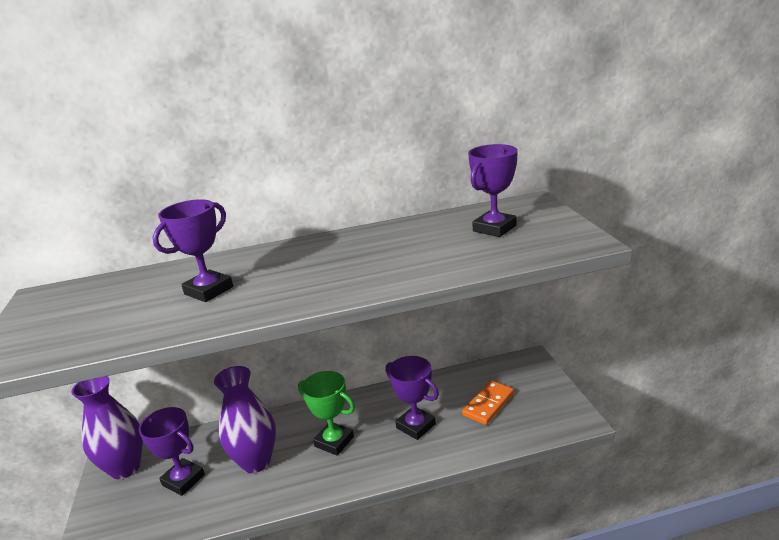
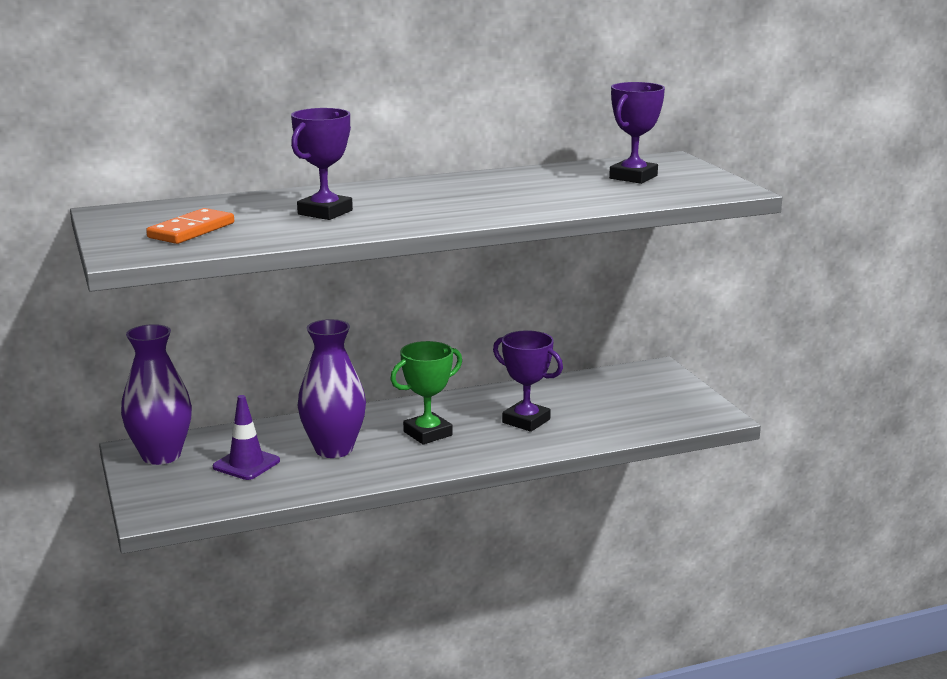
camera: 10 degrees left, 5 degrees down
(183, 480) = (246, 464): purple trophy -> purple traffic cone
(334, 441) = (427, 433): green trophy -> green trophy turned 60 degrees counterclockwise
(488, 404) = (611, 404): orange domino -> orange domino (191, 230)

